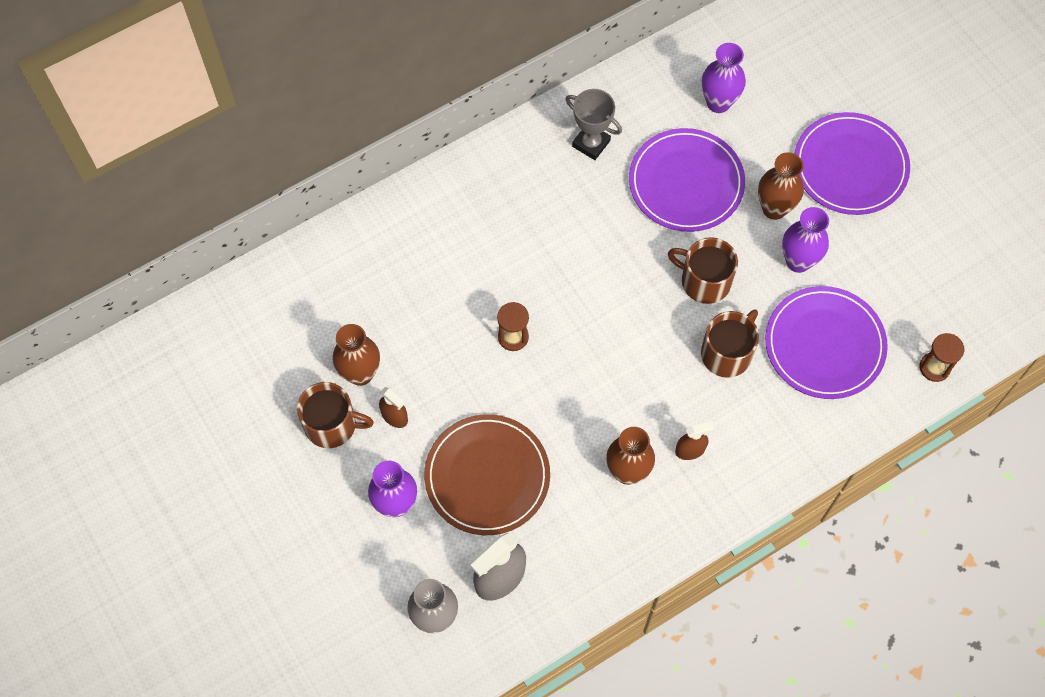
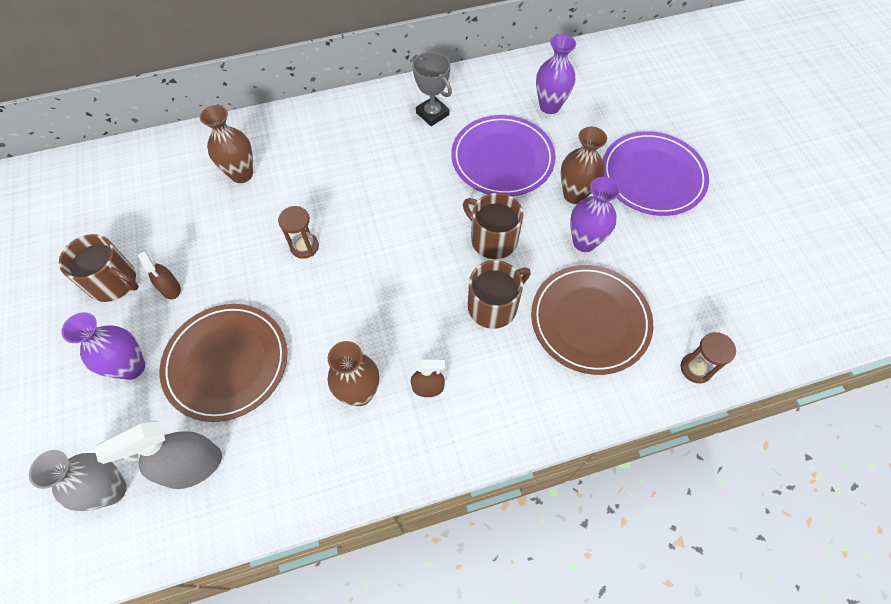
camera: 15 degrees right, 5 degrees down
(360, 373) = (160, 245): brown vase -> brown vase (241, 174)
(824, 344) = (590, 320): purple plate -> brown plate

